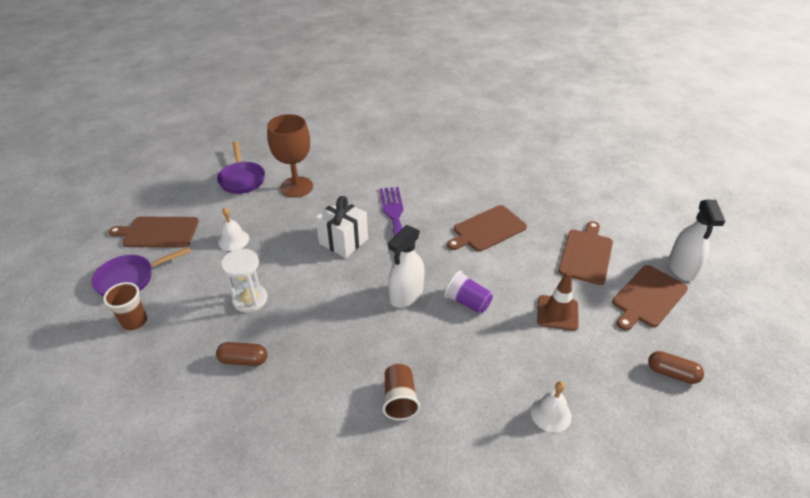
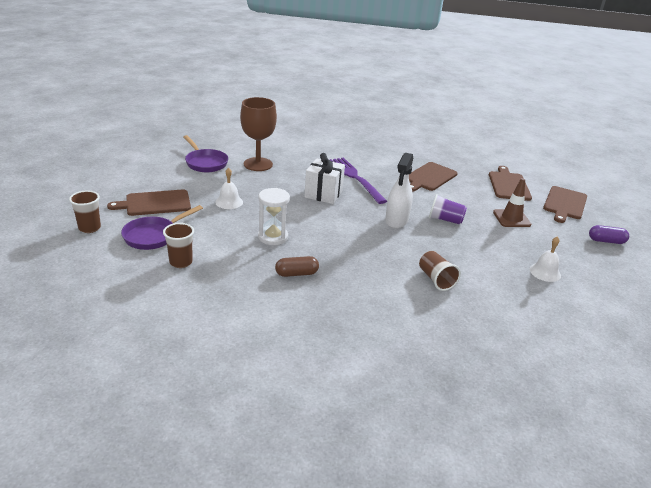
camera: 20 degrees left, 10 degrees down
(77, 259) = (89, 228): none -> brown cup
(672, 373) = (606, 241): brown capsule -> purple capsule
(682, 268) = (575, 186): white spray bottle -> none

